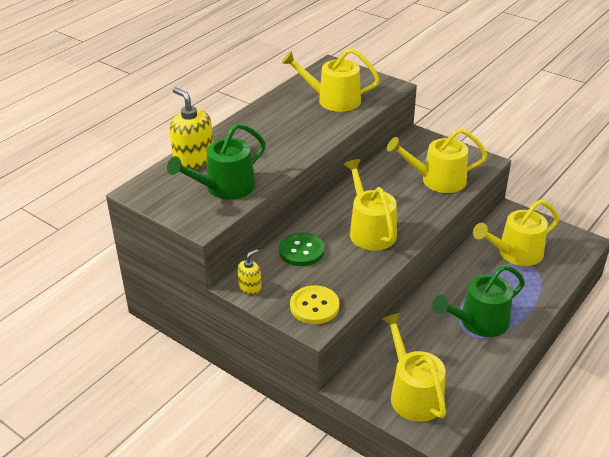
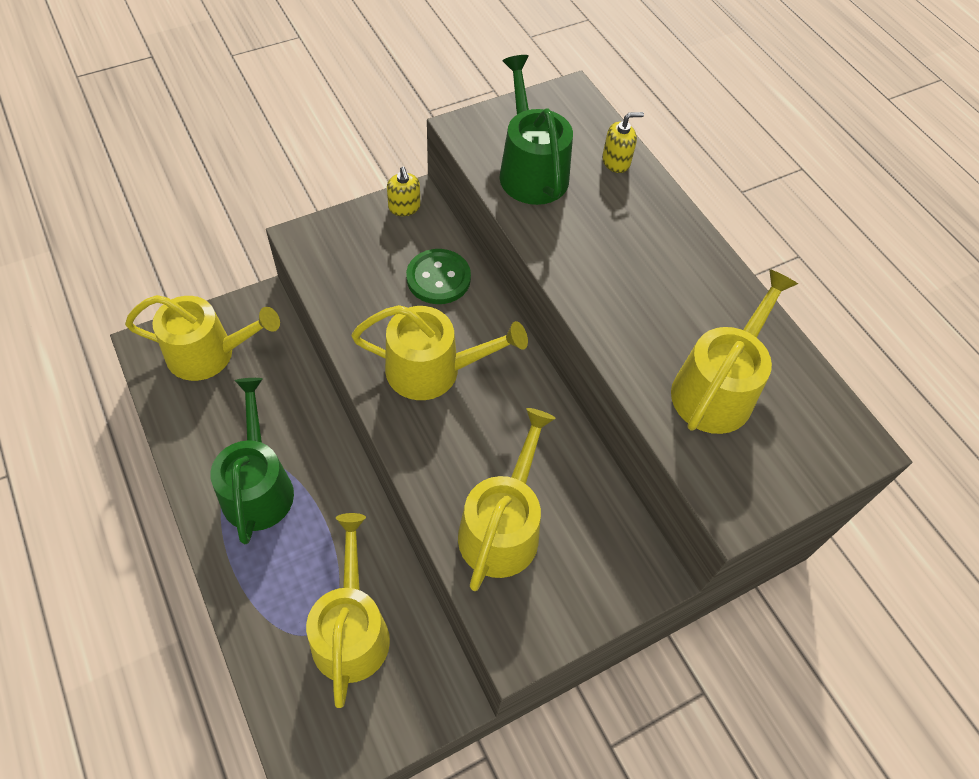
camera: 110 degrees right, 20 degrees up
(194, 160) = (616, 162): yellow soap dispenser -> yellow soap dispenser, size x0.54
(314, 306) = (332, 250): yellow button -> none

